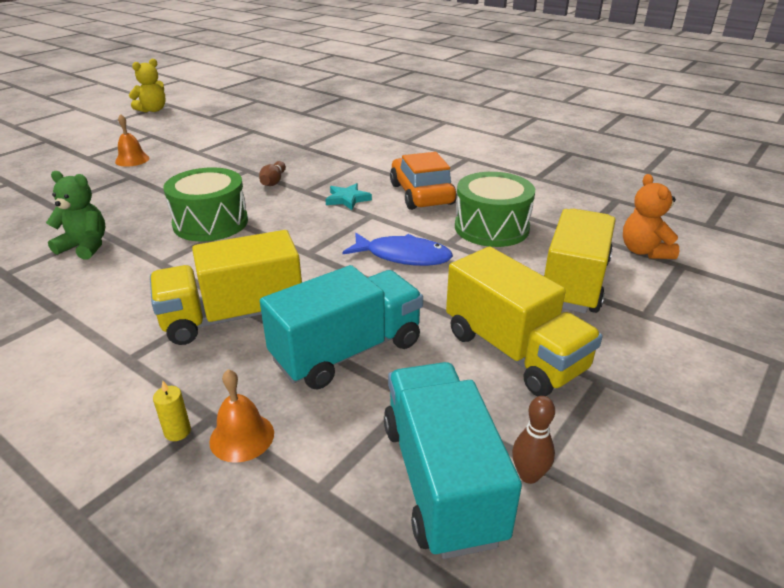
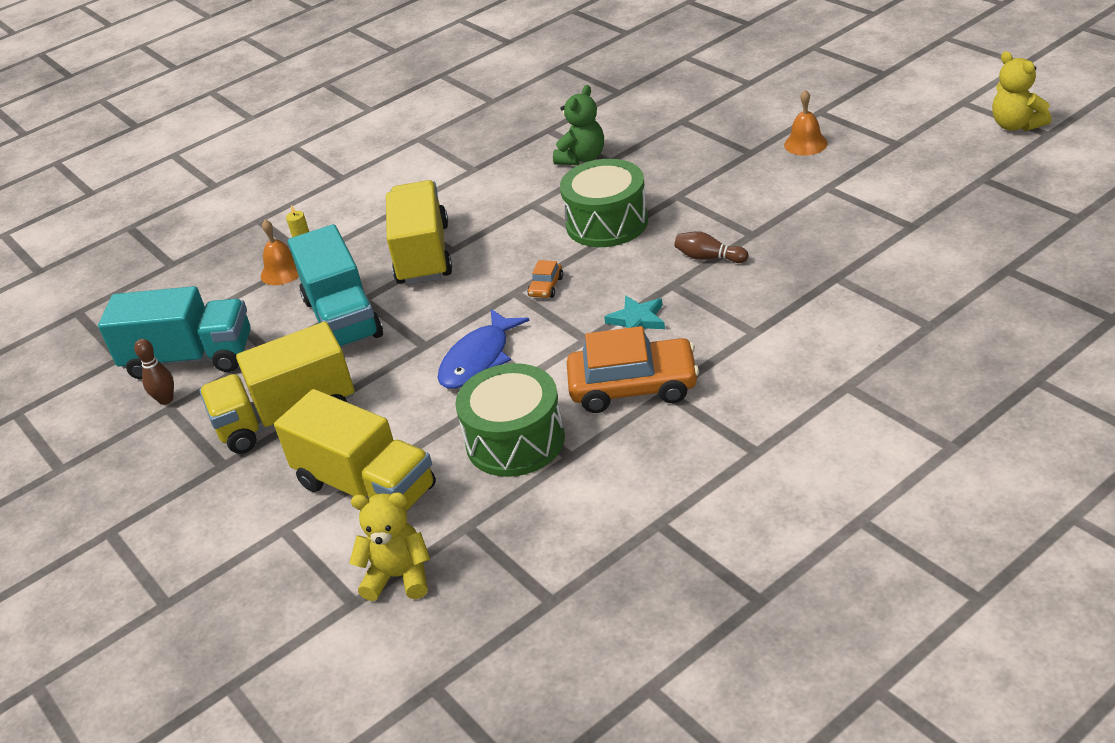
camera: 110 degrees right, 5 degrees up
(302, 239) = (546, 287): none -> orange car
(644, 251) = (399, 577): orange teddy bear -> yellow teddy bear

